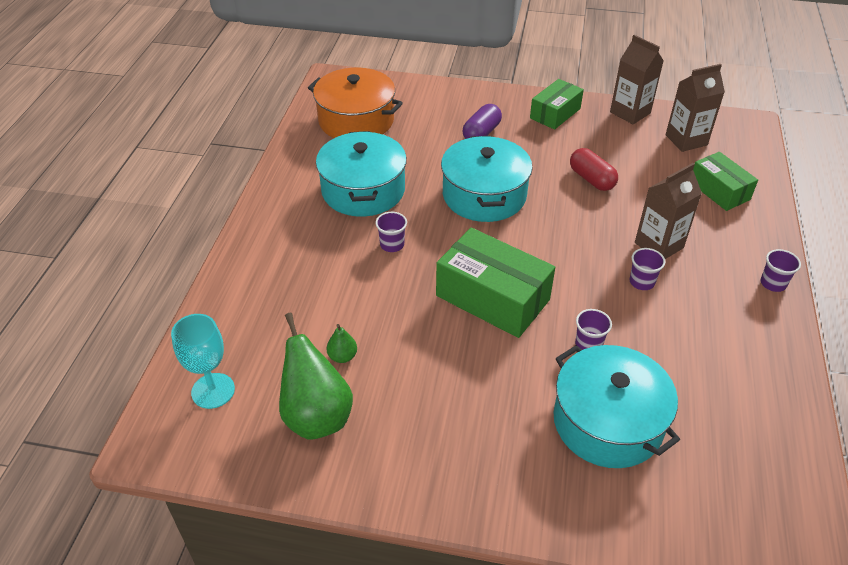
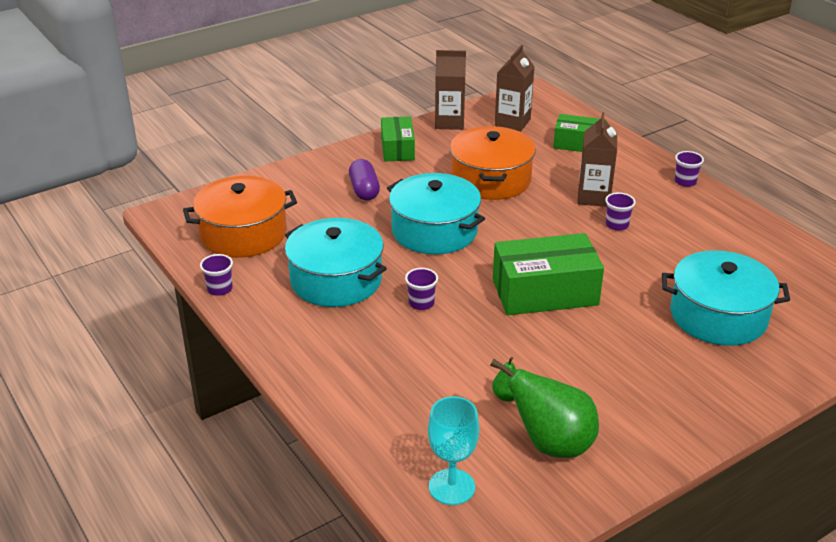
camera: 45 degrees left, 10 degrees down
(588, 344) = (643, 281): purple cup -> purple cup (220, 289)
(591, 179) = (491, 180): red capsule -> orange pot

